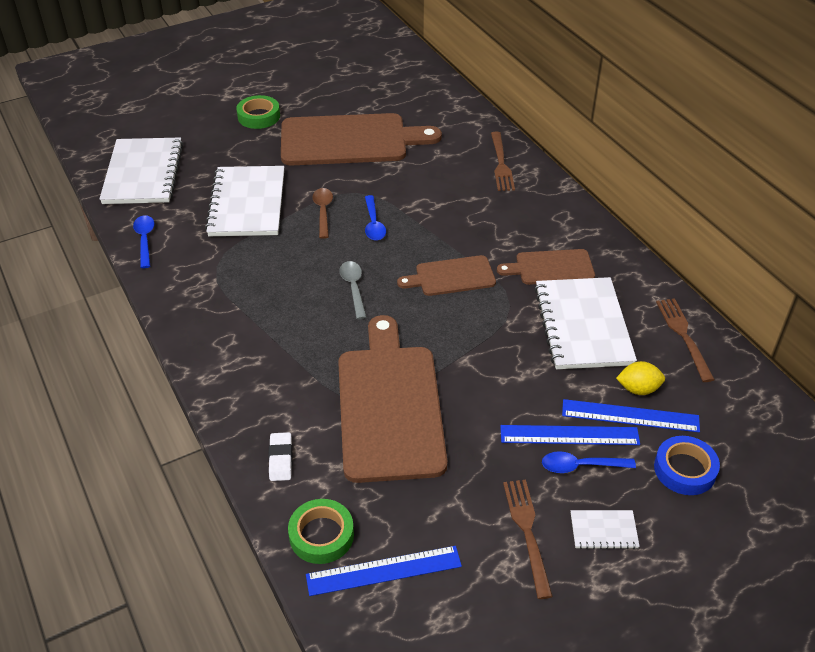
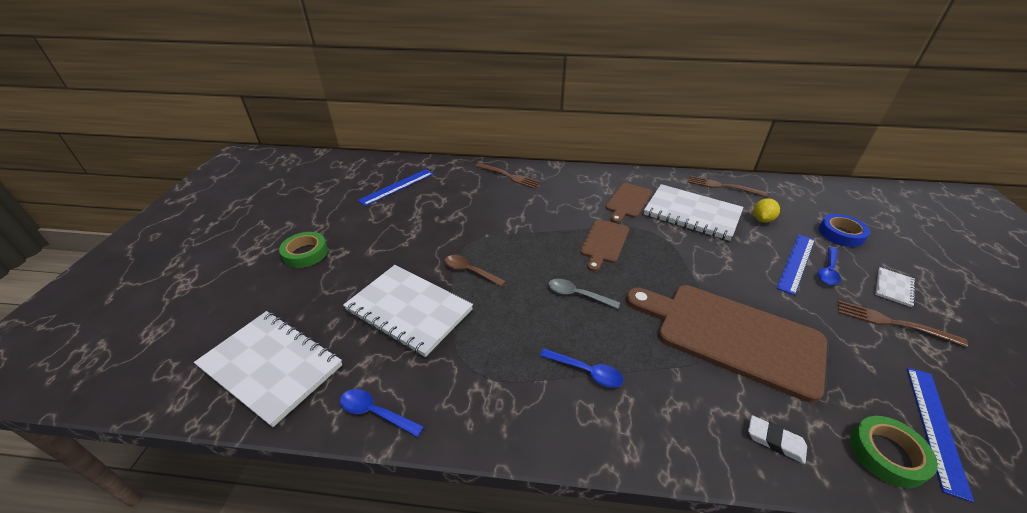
camera: 55 degrees left, 5 degrees down
(350, 140) = (403, 222): brown cutting board -> none
(373, 224) = (512, 252): blue spoon -> blue spoon (586, 371)
(630, 416) = (785, 232): blue ruler -> blue ruler (397, 187)

